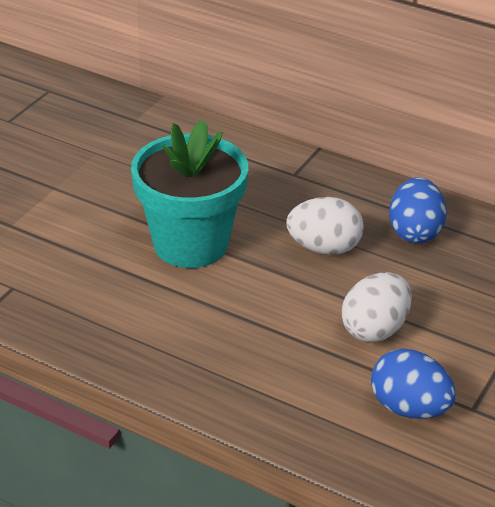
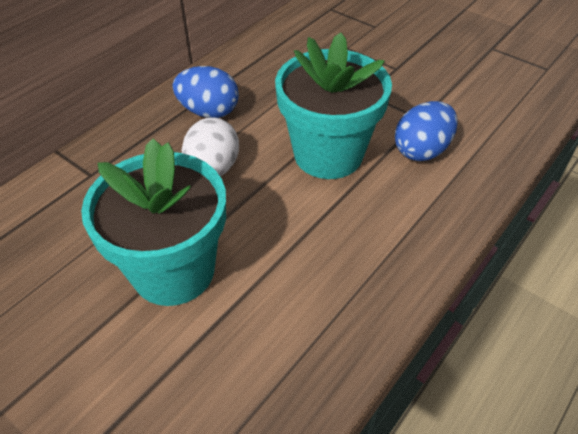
camera: 80 degrees left, 10 degrees up
(375, 329) = (328, 154): white egg -> turquoise flower pot

